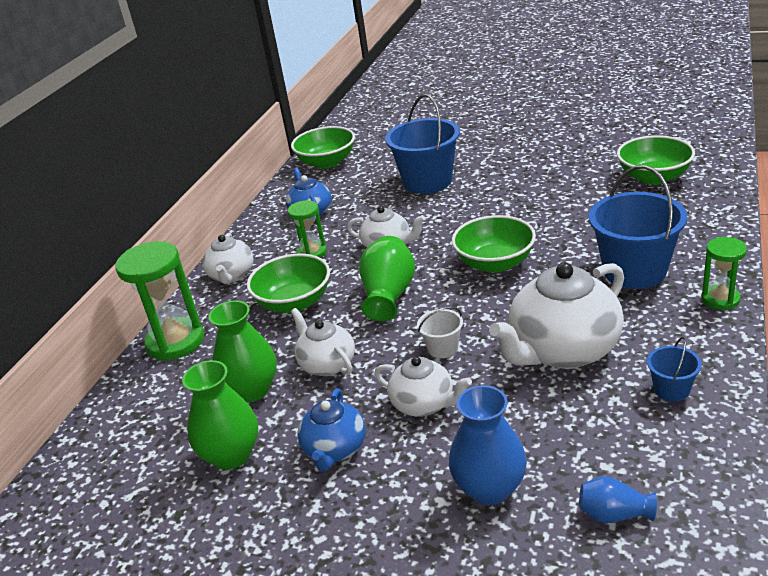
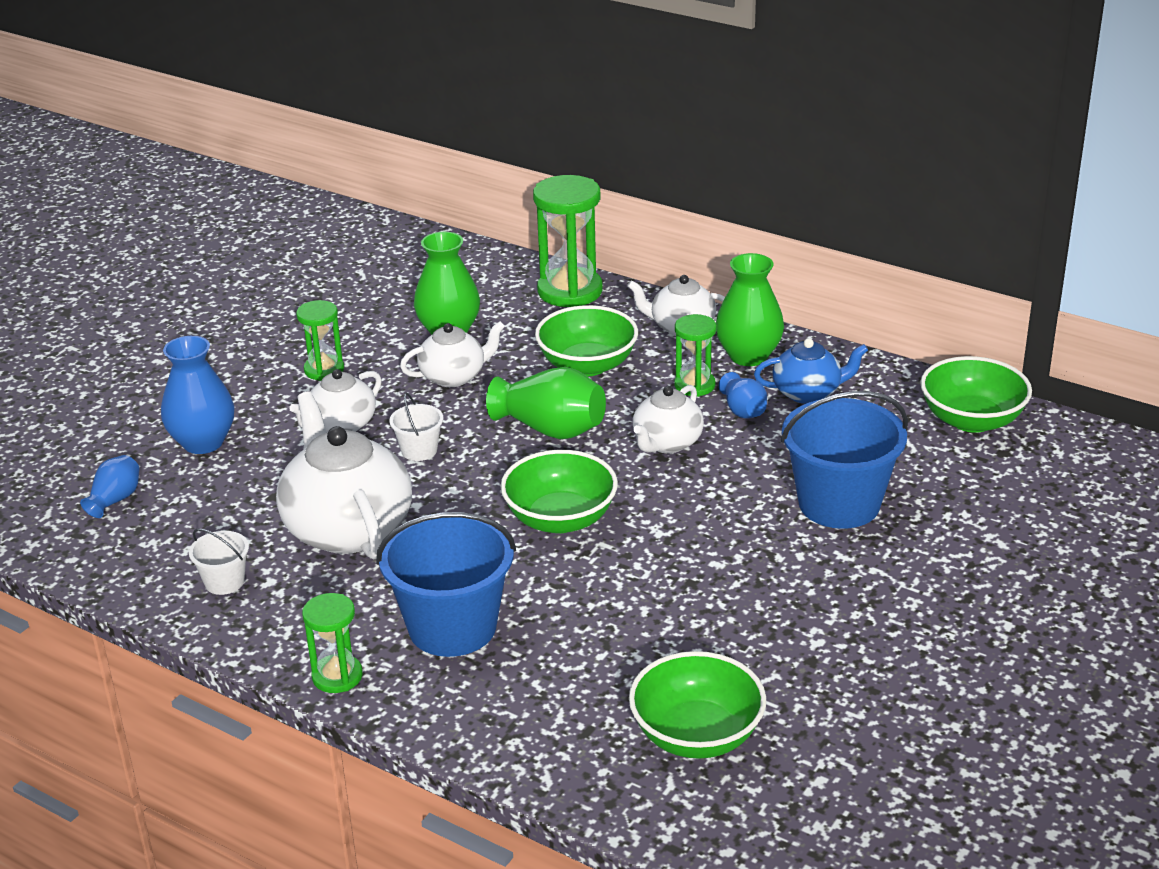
camera: 100 degrees right, 0 degrees up
(231, 455) = (365, 318): green vase -> green vase (748, 356)
(334, 449) = (324, 370): blue teapot -> green hourglass
(339, 229) = (743, 411): none -> blue vase
(671, 390) = (224, 582): blue bucket -> white bucket

